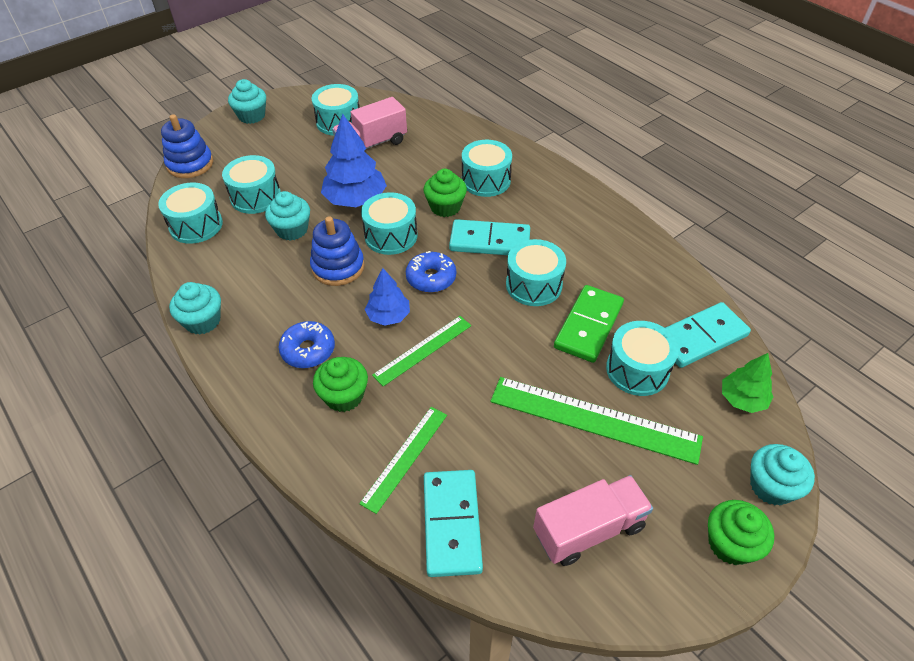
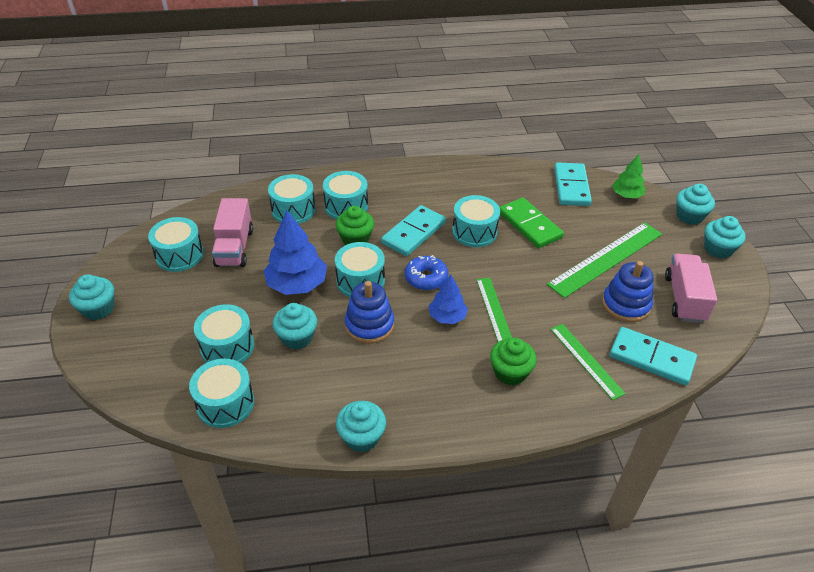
camera: 60 degrees left, 5 degrees down
(190, 164) = (124, 380): blue stacking toy -> blue stacking toy (625, 305)
(308, 350) = (448, 377): blue donut -> none
(637, 370) = (579, 223): turquoise drum -> turquoise drum (293, 210)
(730, 544) = (718, 249): green cupcake -> turquoise cupcake

